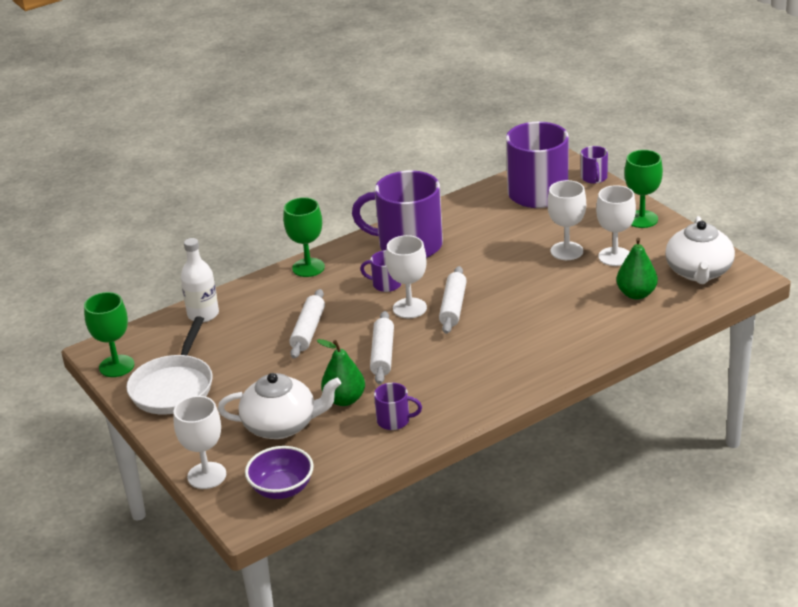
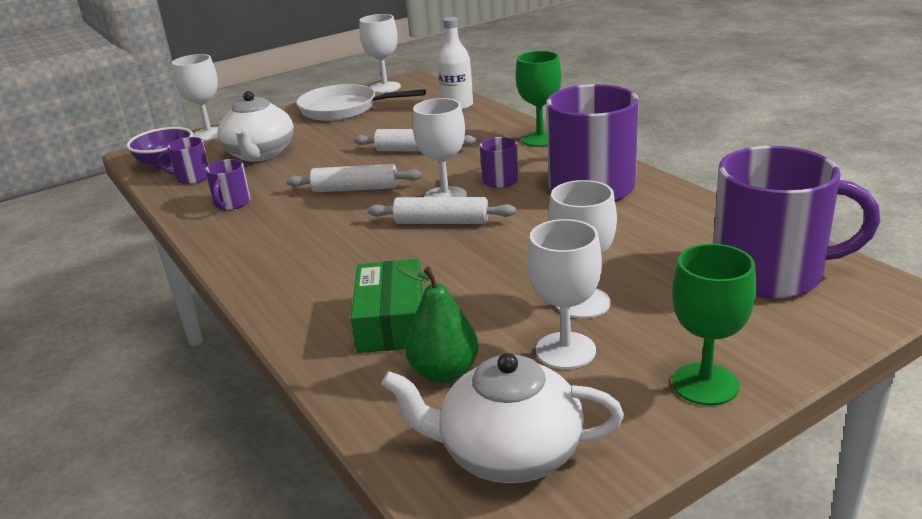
camera: 90 degrees right, 5 degrees down
(116, 366) = (385, 87): green goblet -> white goblet
(344, 399) = (283, 177): green pear -> none
(585, 316) = (391, 321): none -> green box
(594, 178) = (851, 329): purple mug -> purple mug (192, 178)

